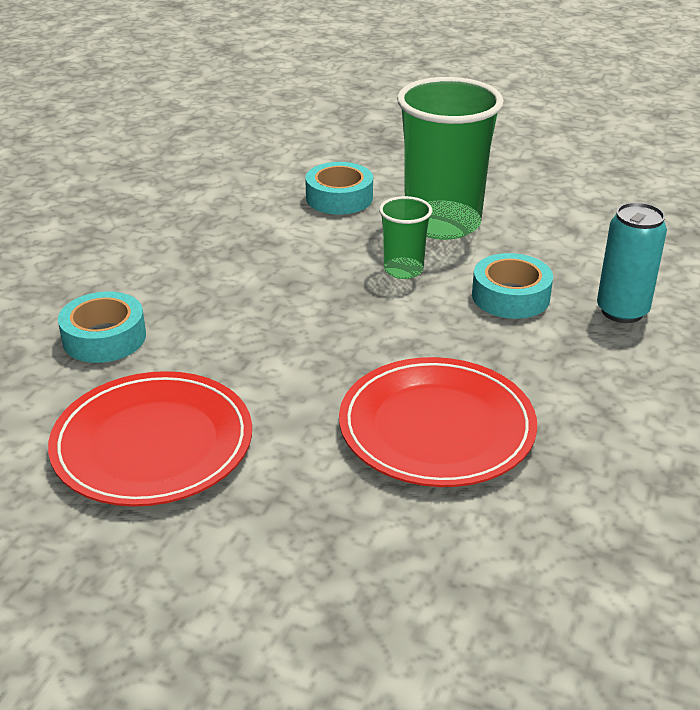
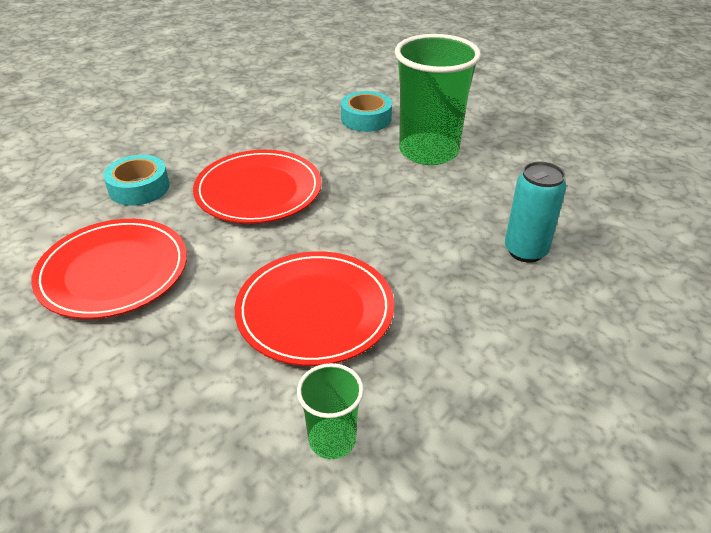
camera: 20 degrees right, 5 degrees up
(267, 309) = (258, 191): none -> red plate
(403, 270) = (375, 181): green cup -> green cup (332, 440)
(510, 296) = (442, 219): turquoise tape -> none

